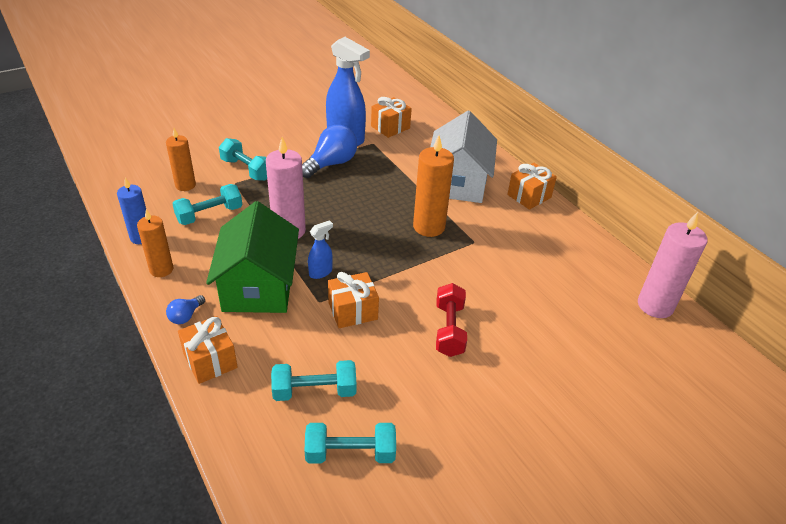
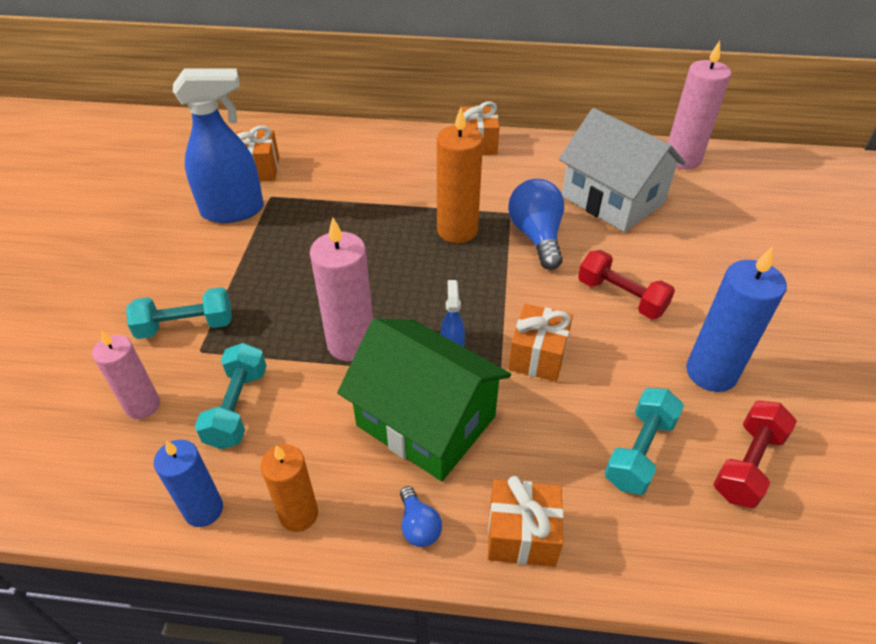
camera: 50 degrees left, 5 degrees up
(185, 185) = (143, 405): orange candle -> pink candle
(331, 164) = (267, 247): blue light bulb -> blue light bulb (536, 236)
(350, 453) = (747, 464): turquoise dumbbell -> red dumbbell
(421, 405) = (711, 373): none -> blue candle
(458, 182) = (408, 174): white house -> white house (612, 199)

